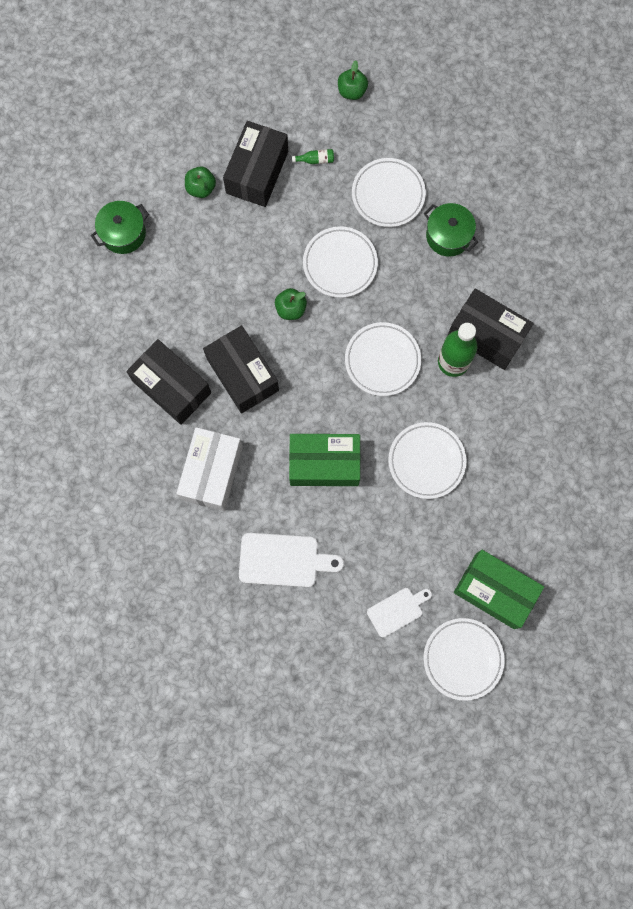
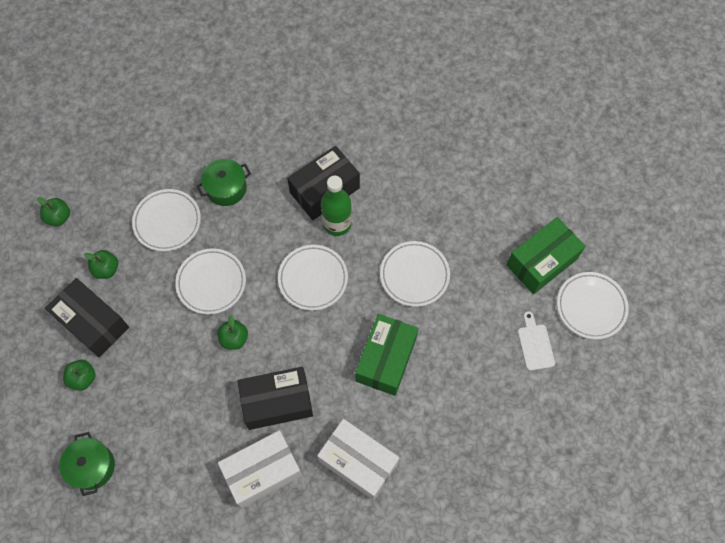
camera: 70 degrees left, 10 degrees down
(171, 387) = (262, 472): black box -> white box
(284, 560) = (460, 425): white cutting board -> none
(315, 160) = (106, 269): green bottle -> green apple

